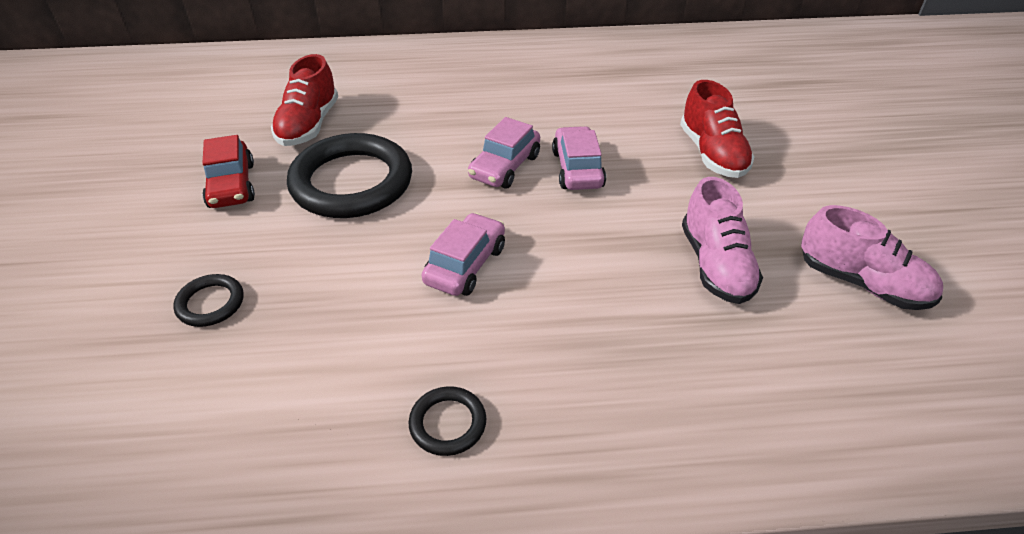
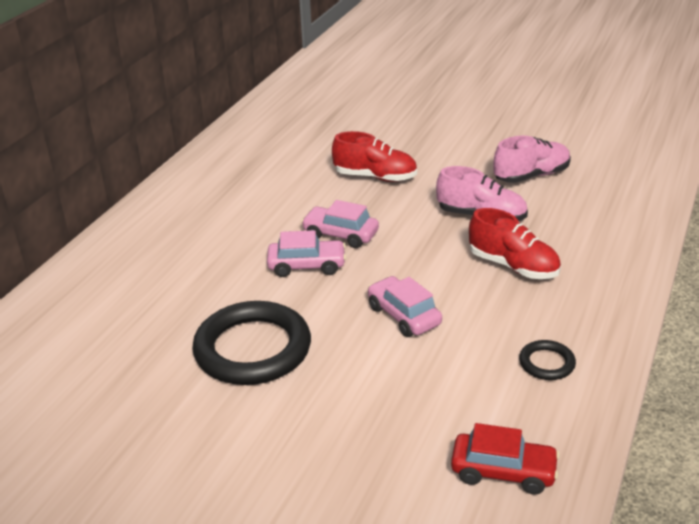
camera: 60 degrees left, 10 degrees down
(210, 303) = (346, 462): black ring -> none
(232, 185) = (188, 424): red car -> red car (503, 471)
(309, 125) = (138, 357): red shoe -> red shoe (513, 266)
(505, 167) = (307, 266): pink car -> pink car turned 60 degrees counterclockwise

